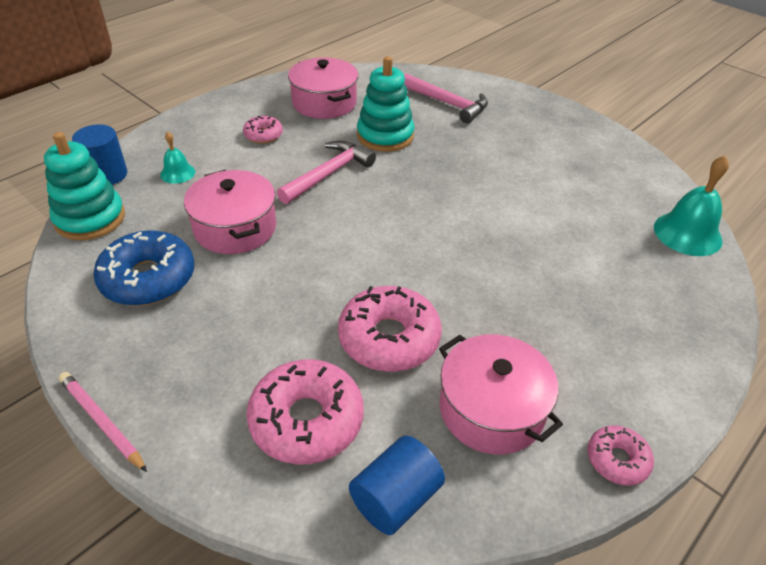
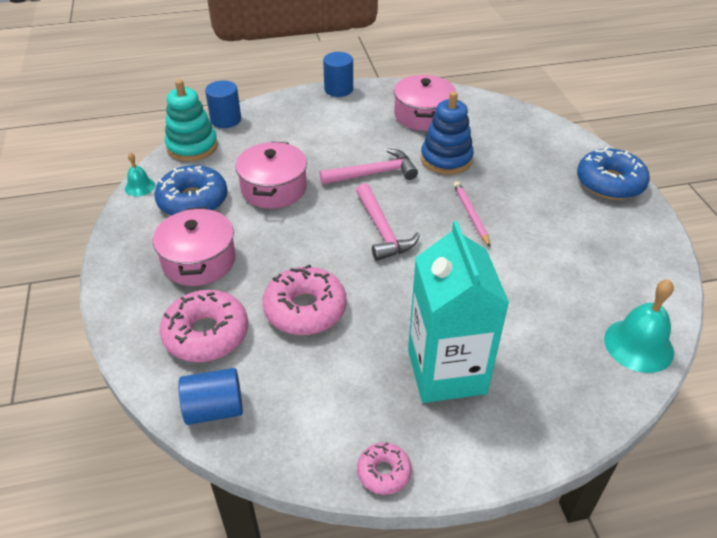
camera: 35 degrees right, 0 degrees up
(101, 421) = (99, 276): pink pencil -> pink pencil (470, 215)
(177, 173) = (270, 134): turquoise bell -> turquoise bell (140, 187)
(213, 103) = (338, 89): none -> blue cylinder
(263, 135) = (353, 126): pink donut -> none
(385, 136) = (446, 159): turquoise stacking toy -> blue stacking toy
(448, 104) = (527, 150): pink hammer -> pink hammer (382, 230)
(491, 409) = (328, 391): pink pot -> pink pot (199, 261)
(538, 109) = (610, 183): none -> blue donut
(574, 332) = (446, 371): none -> turquoise carton

